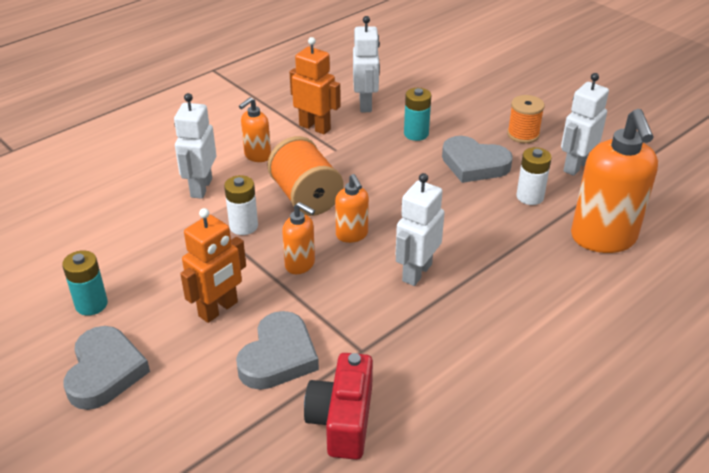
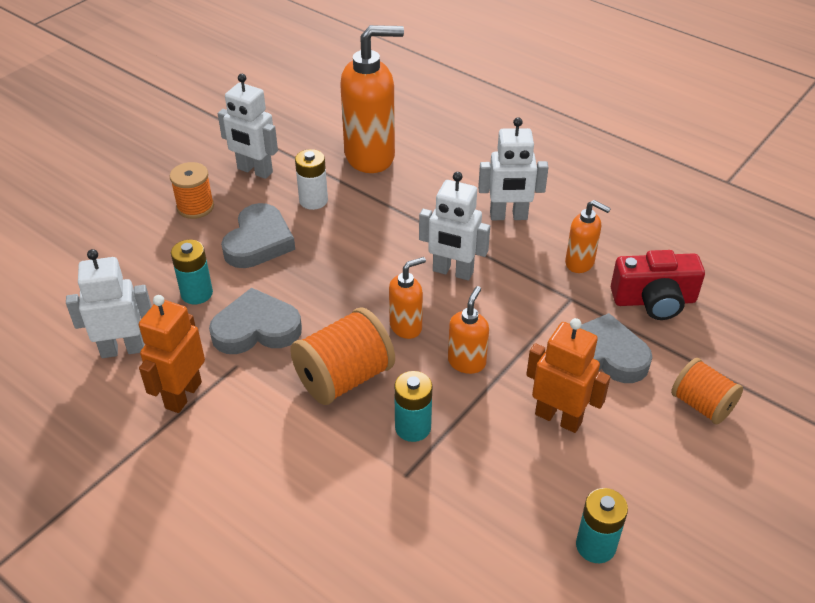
camera: 100 degrees left, 5 degrees up
(105, 372) = (684, 494): grey heart -> grey heart (256, 328)
(191, 416) = (701, 405): none -> orange spool
(201, 188) = (342, 494): white robot -> white robot (508, 216)
(243, 226) = (413, 427): white battery -> turquoise battery
(257, 156) = (258, 446): orange soap dispenser -> orange soap dispenser (580, 263)

